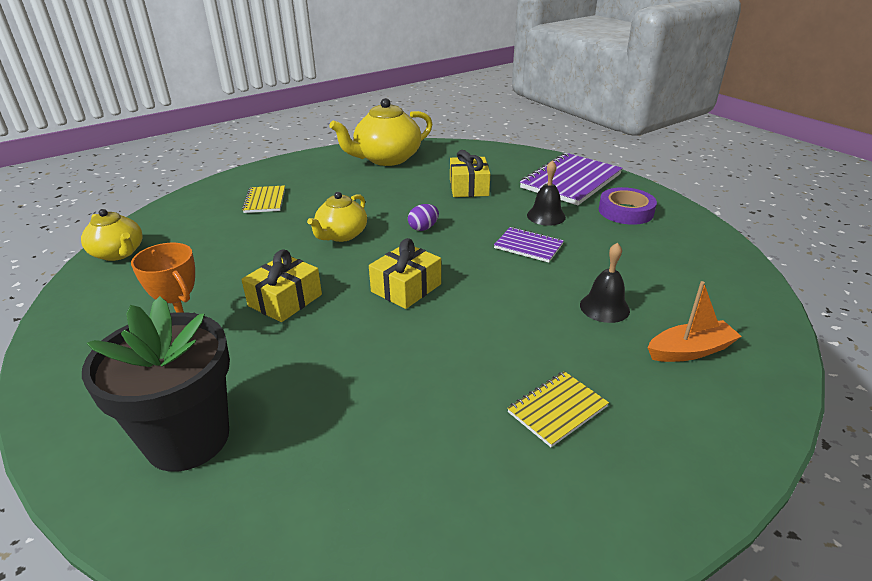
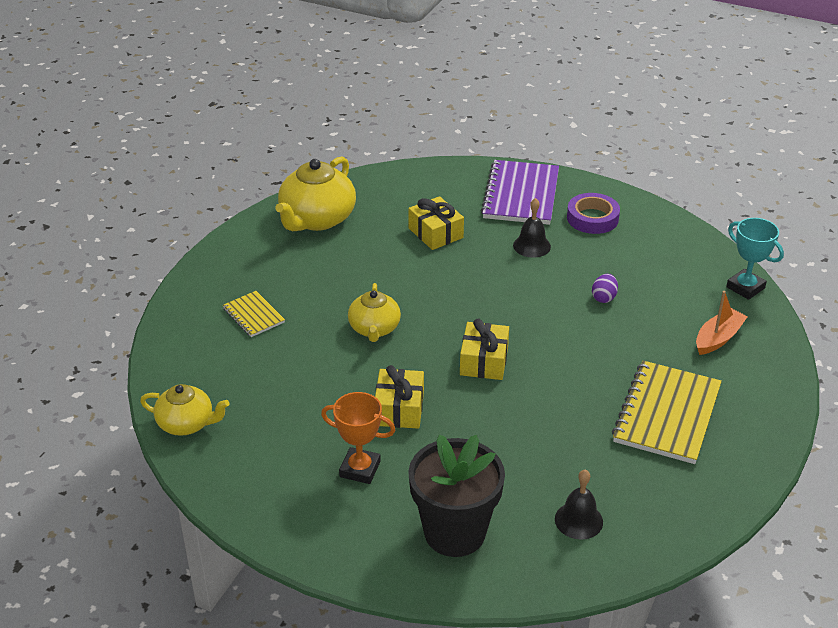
camera: 30 degrees left, 5 degrees up
(423, 228) = (439, 296): purple egg -> purple egg (604, 298)
(528, 246) = (543, 285): purple notebook -> none
(557, 409) = (667, 414): yellow notebook -> yellow notebook, size x1.91
(604, 307) = (641, 323): black bell -> black bell (578, 520)
(763, 311) = (745, 287): none -> turquoise trophy

